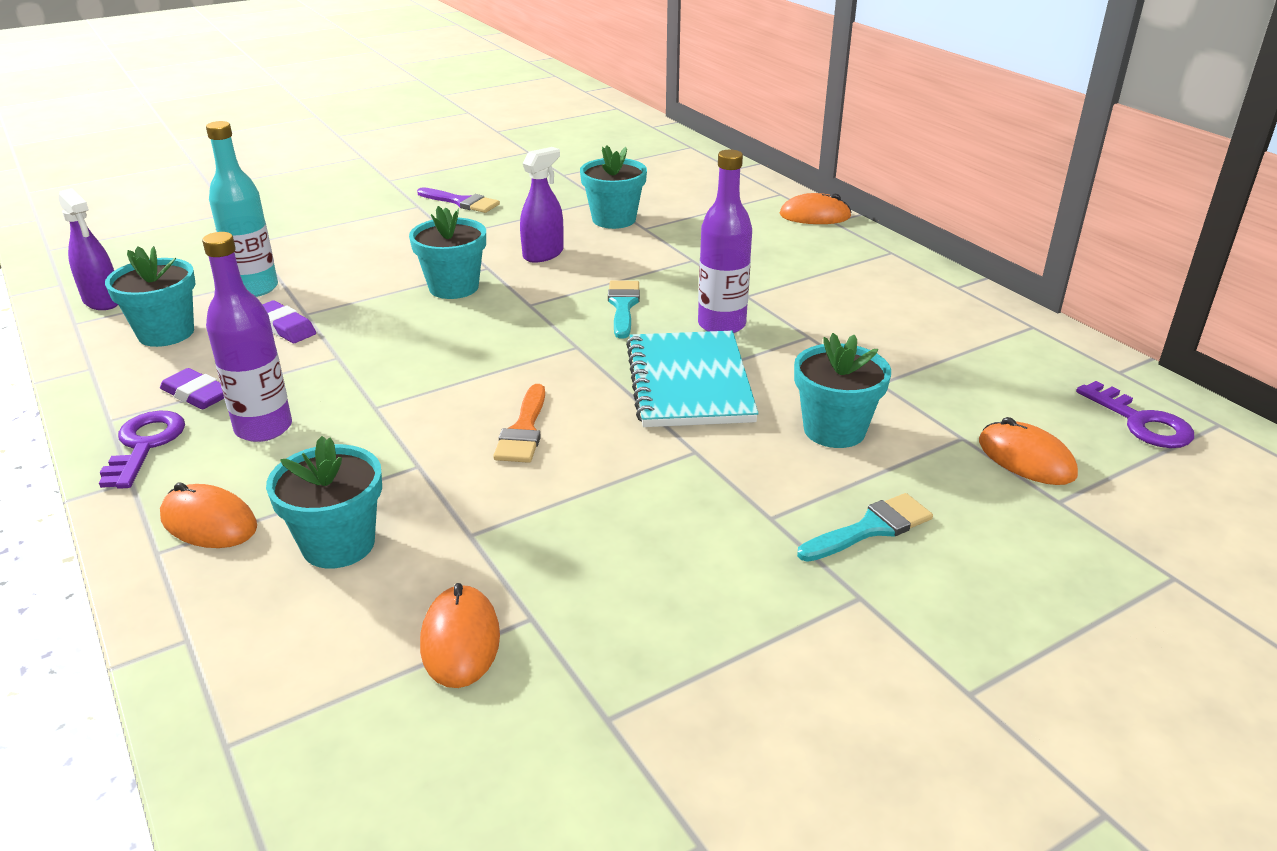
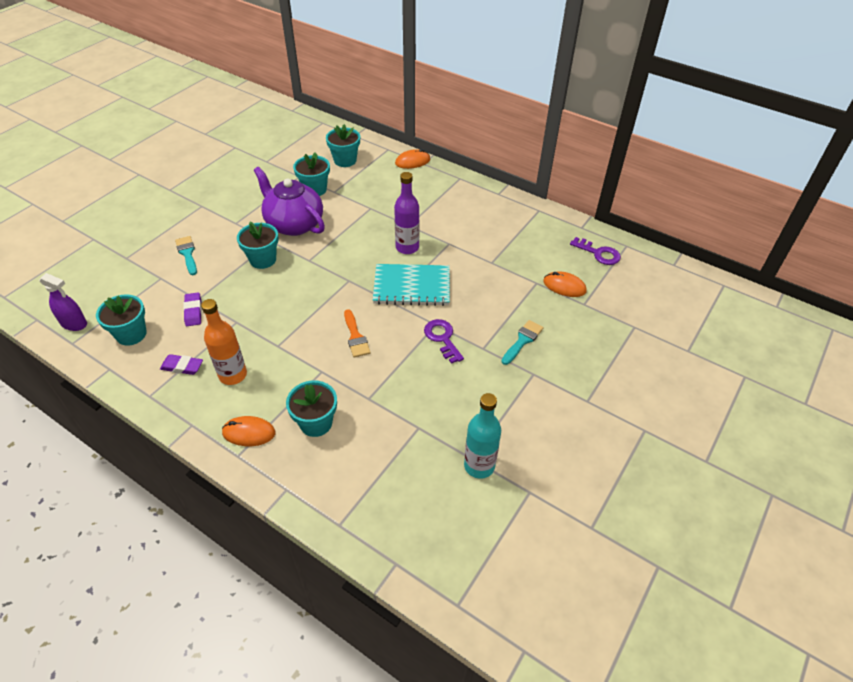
camera: 25 degrees left, 15 degrees up
(144, 445) = (181, 404): purple key -> purple key (442, 338)
(255, 288) = (155, 290): turquoise bottle -> turquoise bottle (479, 466)
(263, 428) = (233, 375): purple bottle -> orange bottle
(284, 327) = (193, 311): purple eraser -> purple eraser turned 60 degrees clockwise
(460, 640) = (397, 447): orange mouse -> none
(461, 202) = (224, 197): purple brush -> none
(543, 254) = (294, 224): purple spray bottle -> purple teapot
(623, 306) = (355, 248): turquoise brush -> turquoise brush (187, 253)
(689, 382) = (412, 287): turquoise notebook -> turquoise notebook turned 60 degrees counterclockwise
(834, 430) = (485, 295): turquoise flower pot -> turquoise flower pot (345, 160)

